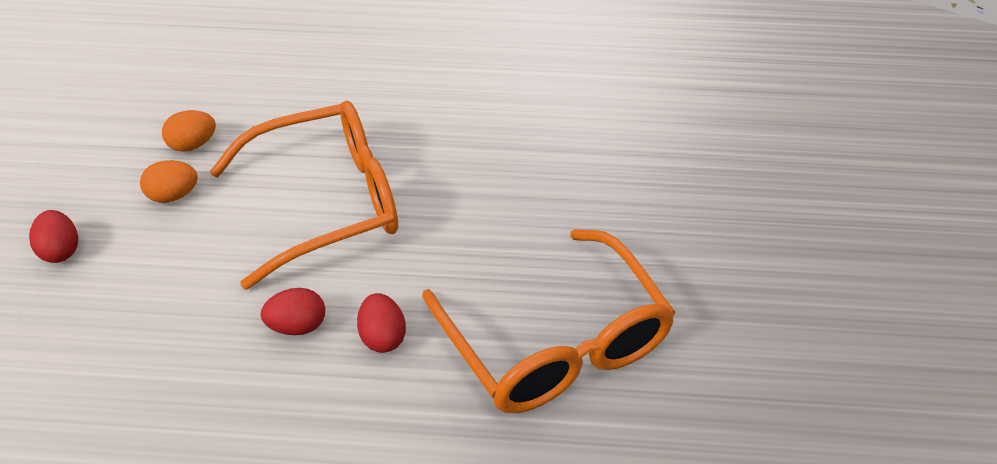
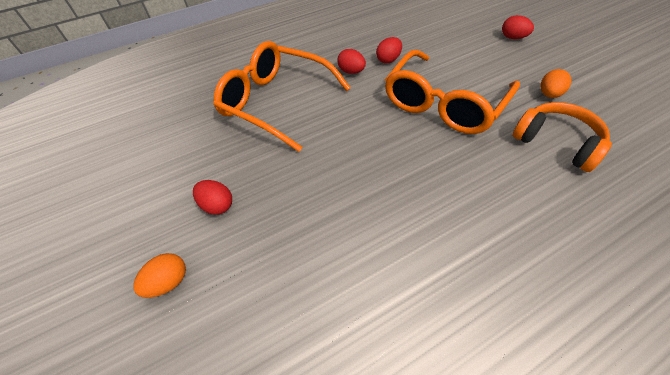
camera: 150 degrees right, 5 degrees up
(174, 195) = (512, 72): orange egg -> orange egg (168, 282)
(285, 99) = (556, 143): none -> orange headphones
(716, 222) = (217, 205): none -> red egg

